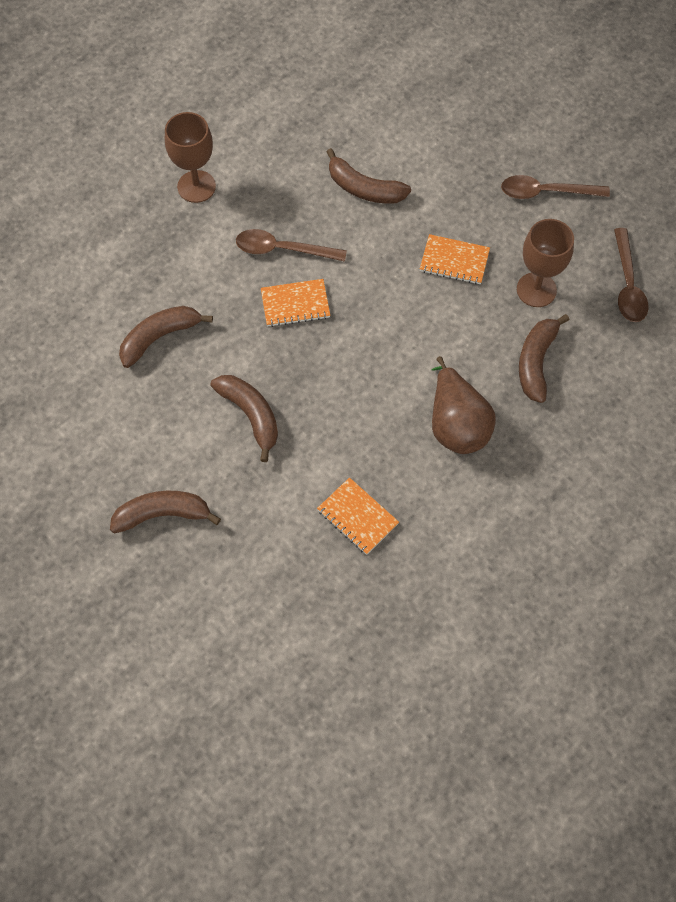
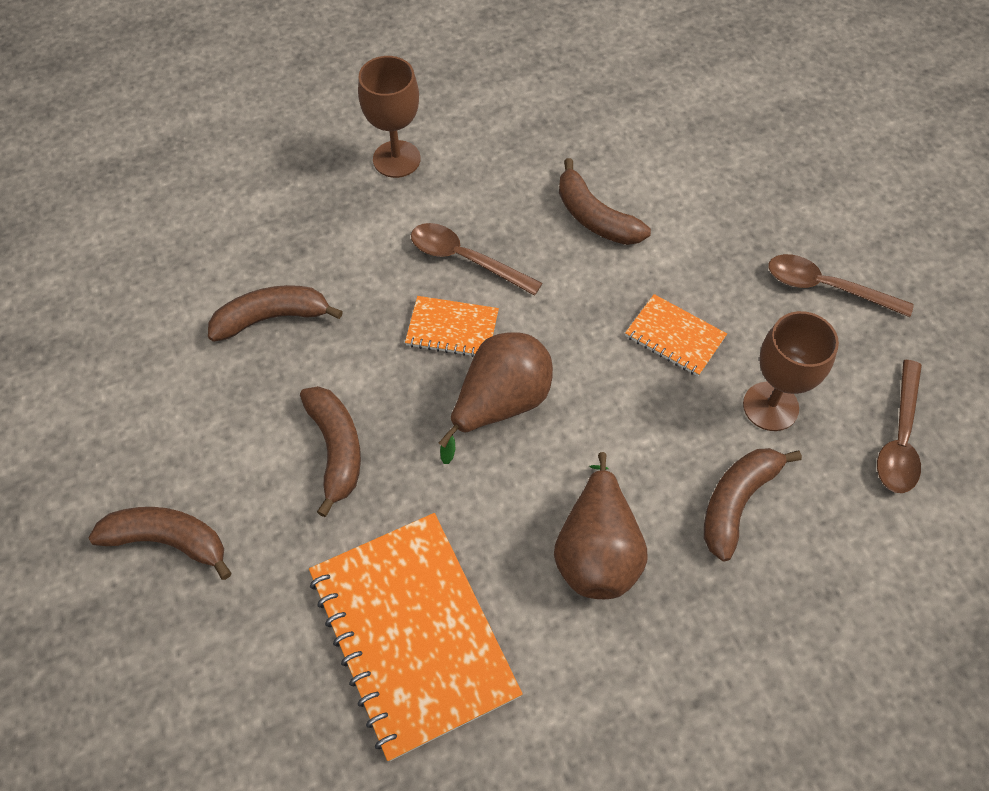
camera: 20 degrees right, 5 degrees down
(352, 347) = (500, 404): none -> brown pear
(357, 517) = (413, 634): orange notebook -> orange notebook, size x2.10

